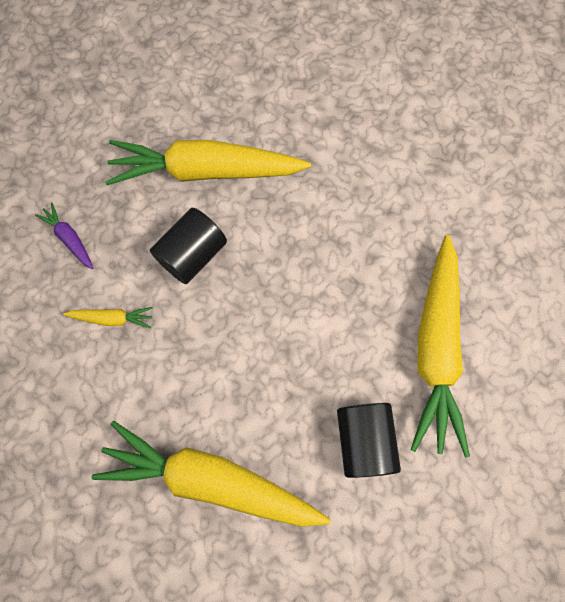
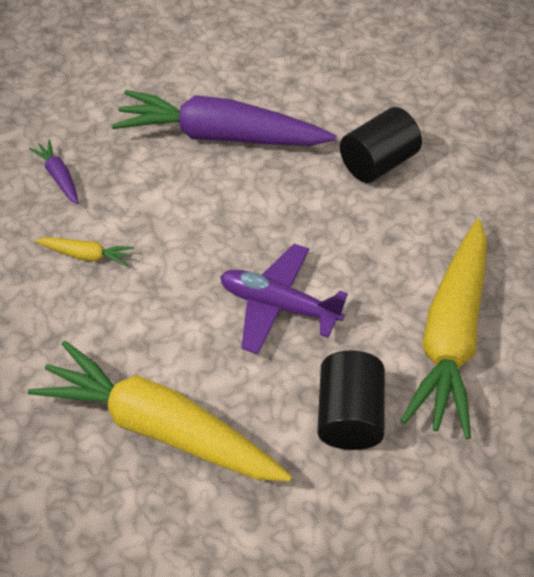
camera: 10 degrees right, 20 degrees down
(192, 254) = (189, 208): black cylinder -> black cylinder (378, 163)
(206, 171) = (220, 136): yellow carrot -> purple carrot
(288, 342) = (279, 305): none -> purple plane

